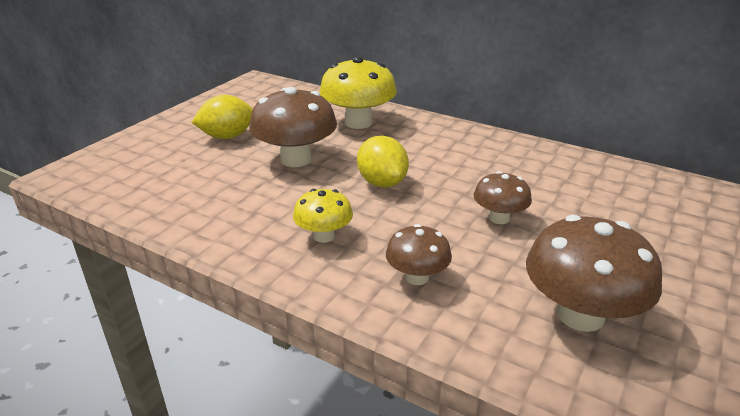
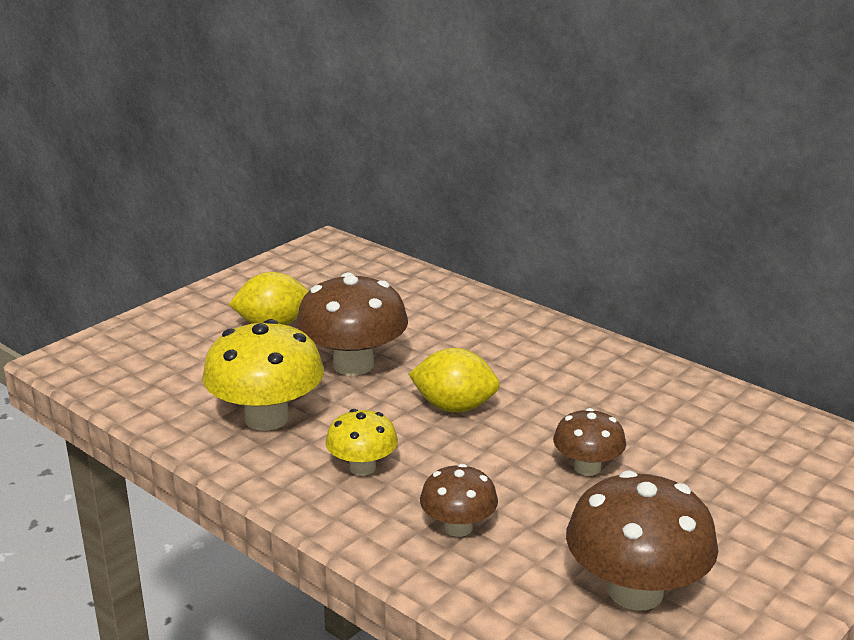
camera: 10 degrees right, 5 degrees down
(358, 122) = (449, 319): yellow mushroom -> yellow mushroom (267, 418)
(382, 183) = (454, 407): yellow lemon -> yellow lemon turned 60 degrees counterclockwise

